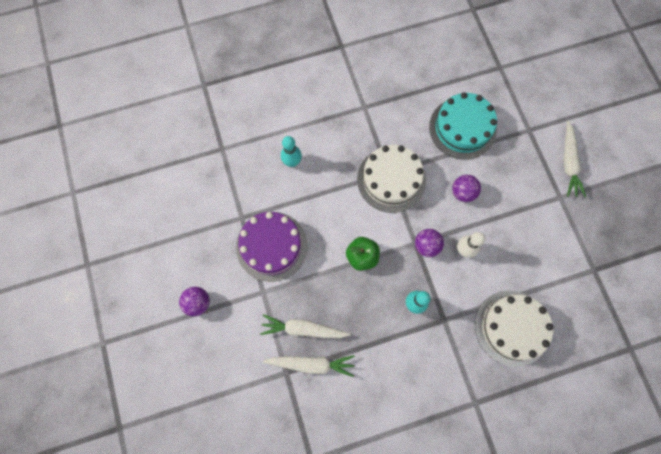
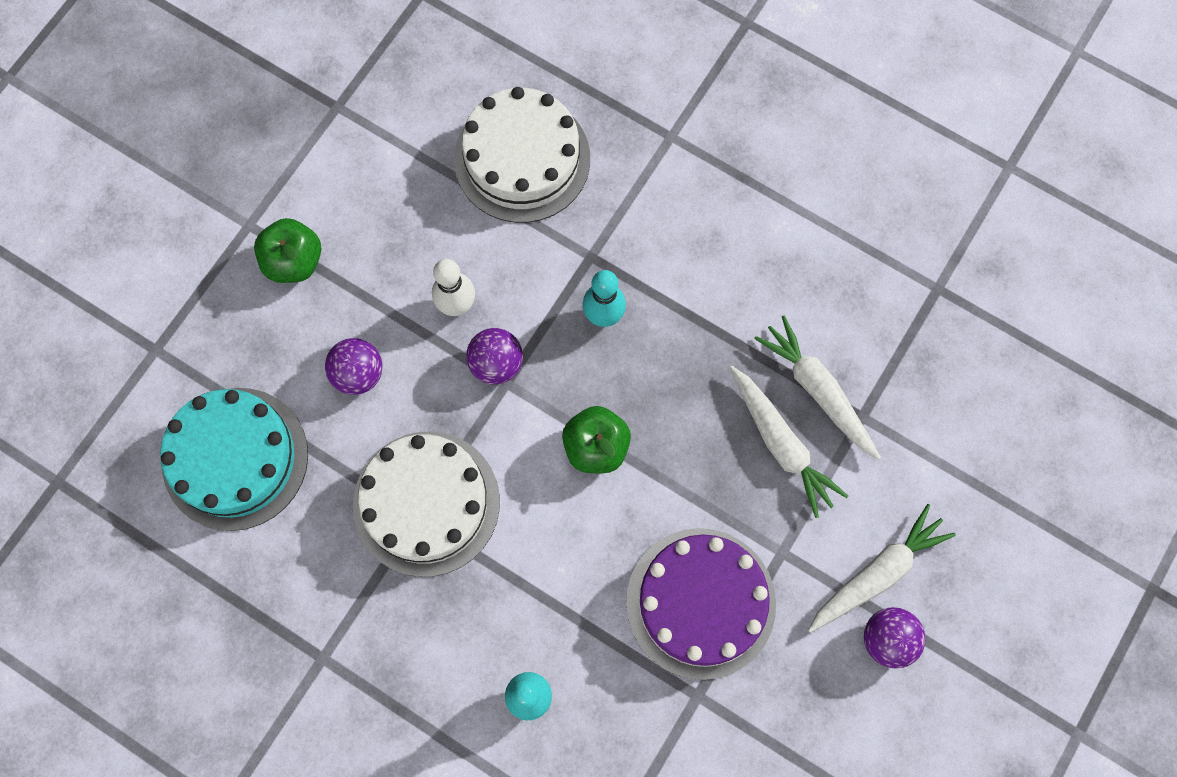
camera: 130 degrees left, 0 degrees up
(530, 203) = (294, 261): none -> green apple
(568, 163) = (173, 251): white carrot -> white carrot (877, 573)

